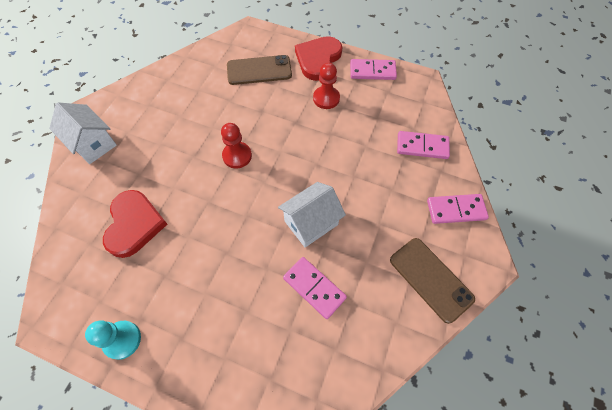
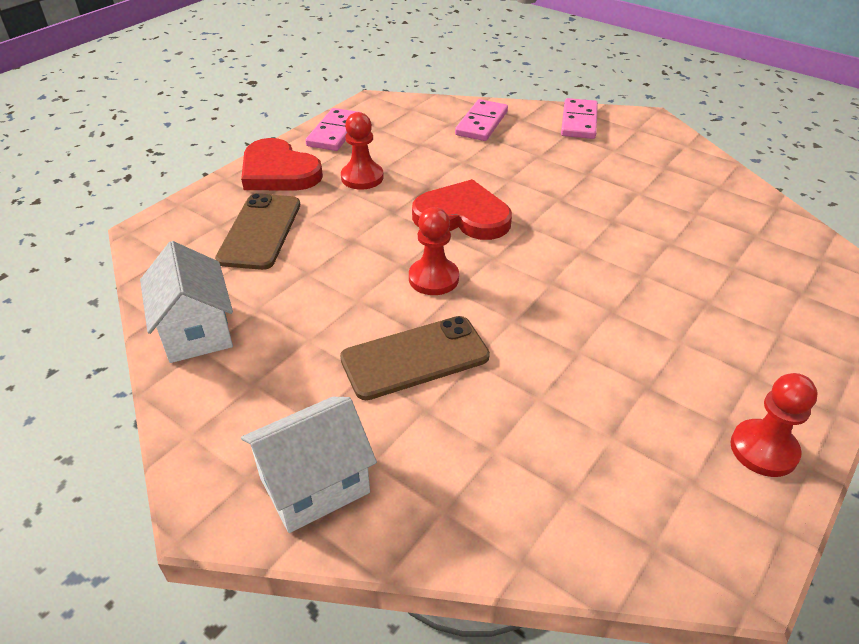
camera: 75 degrees left, 20 degrees down
(122, 340) = (763, 450): turquoise pawn -> red pawn
(134, 224) = (540, 422): red heart -> red heart (462, 216)
(311, 223) = (576, 225): white house -> white house (196, 331)
(314, 288) = (674, 238): pink domino -> none
(430, 279) = (666, 155): brown phone -> brown phone (415, 358)

